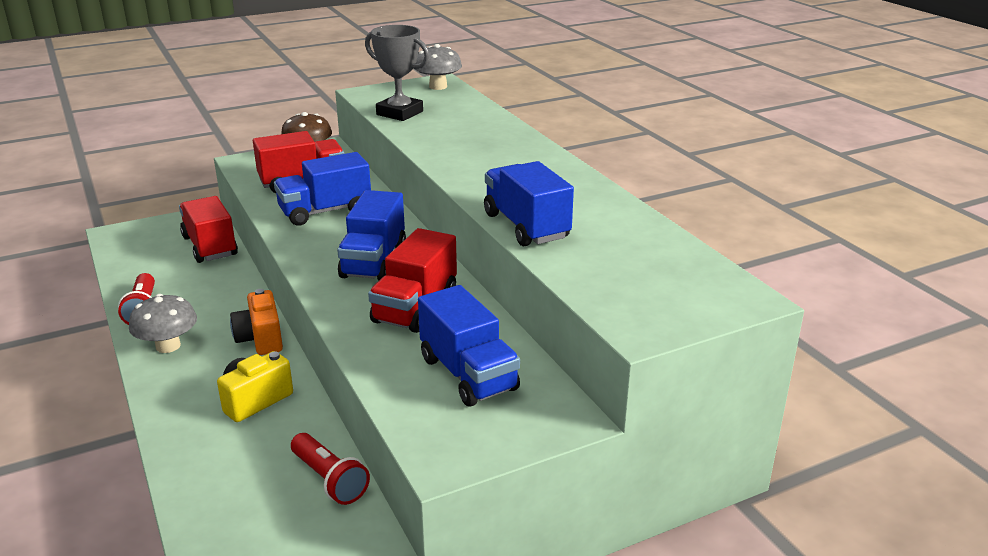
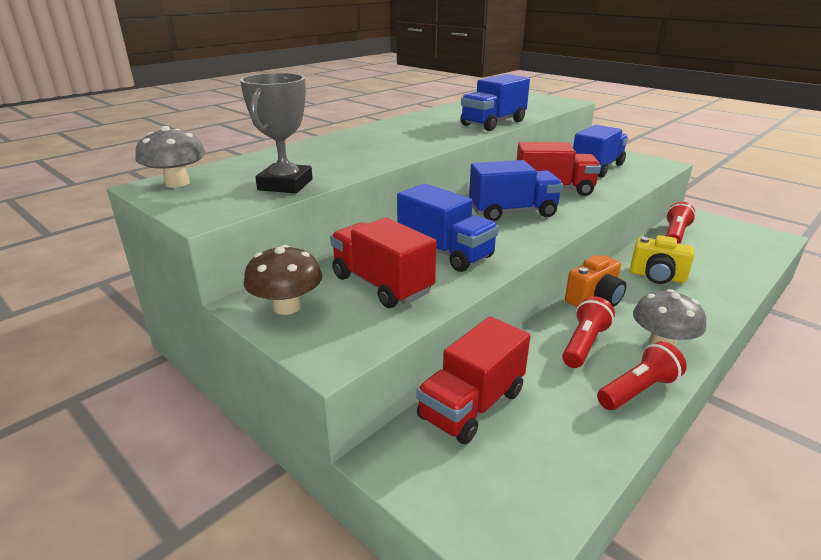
camera: 110 degrees left, 0 degrees up
(212, 308) = (584, 344): none -> red flashlight

